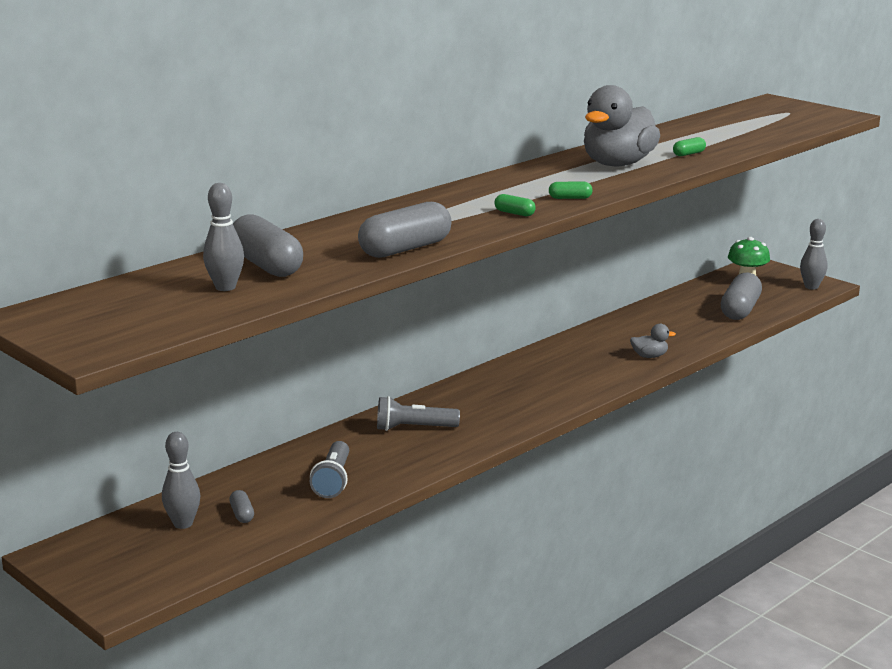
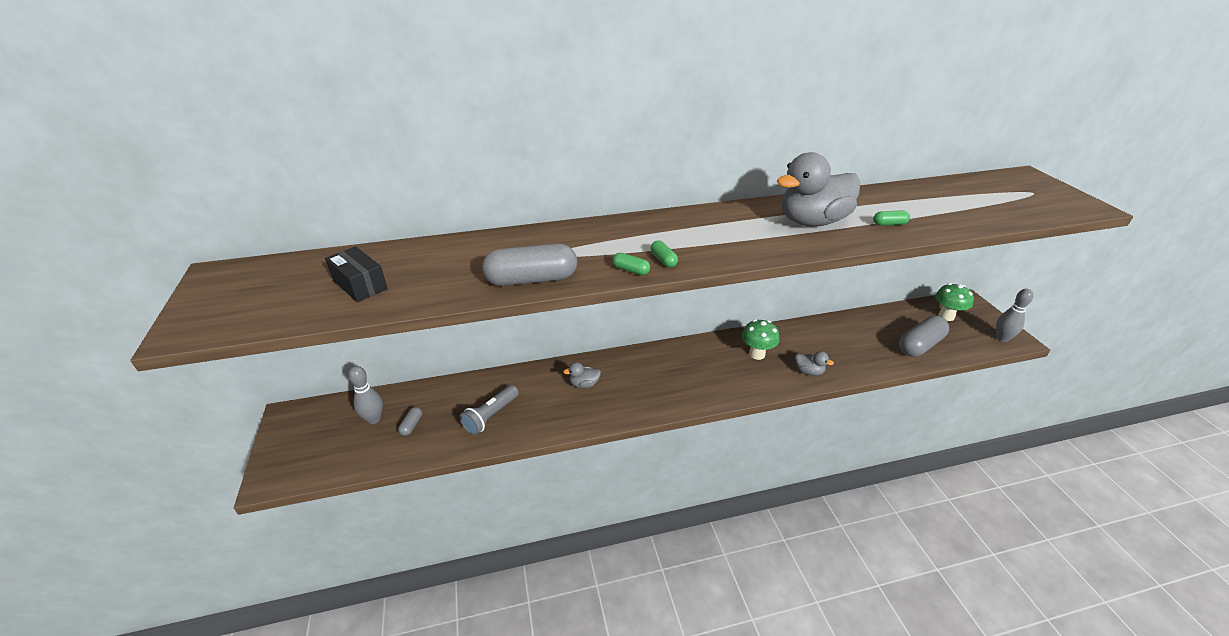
camera: 30 degrees right, 15 degrees up
(225, 287) = (360, 285): grey bowling pin -> black box
(266, 265) = (418, 268): grey capsule -> none
(413, 428) = (584, 384): grey flashlight -> grey duck
(570, 198) = (729, 254): green capsule -> green capsule (631, 270)
(582, 356) = (757, 354): none -> green mushroom

